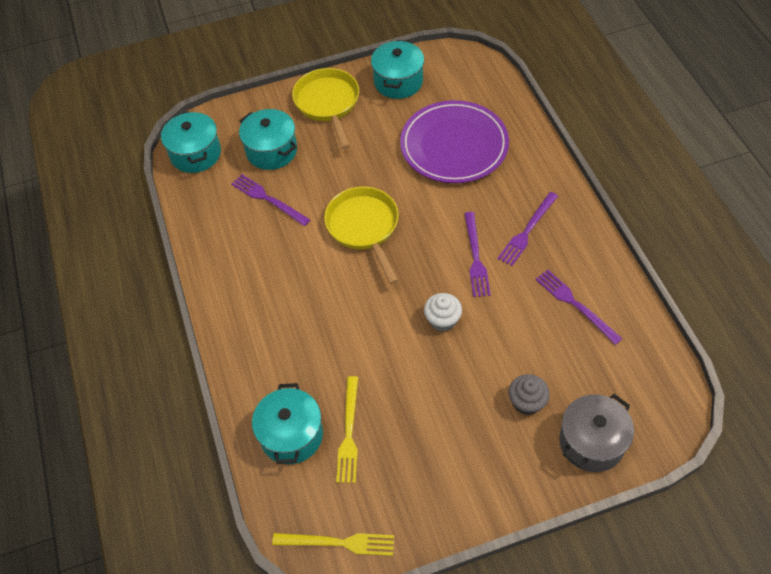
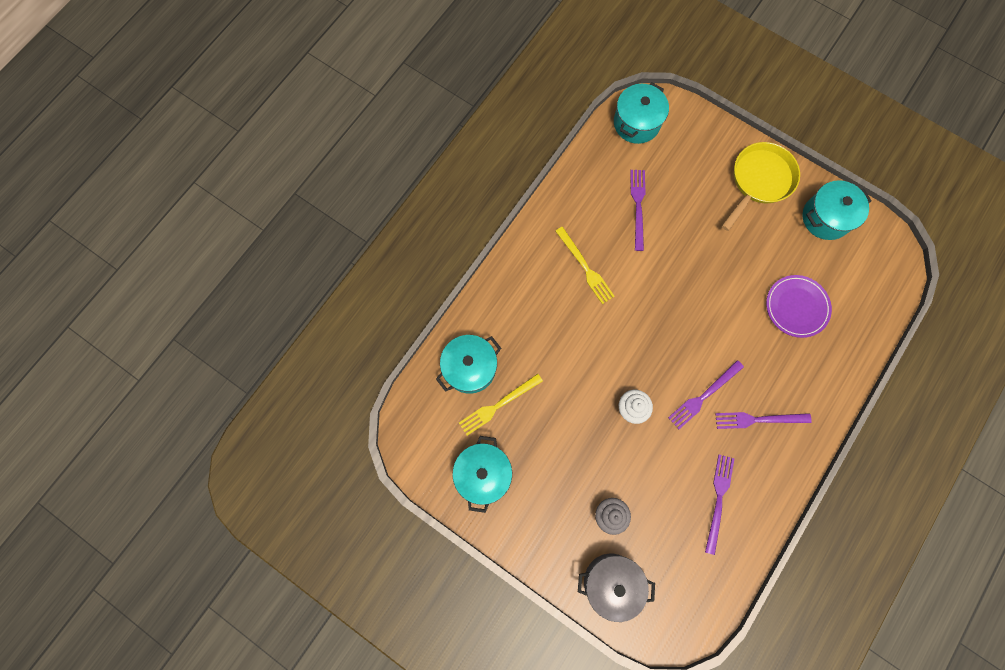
camera: 50 degrees right, 20 degrees up
(271, 151) = (682, 174): turquoise pot -> turquoise pot (483, 473)
(338, 542) = (420, 454): yellow fork -> yellow fork (585, 267)
(364, 228) = (666, 294): yellow pan -> none
(454, 145) = (796, 307): purple plate -> purple plate, size x0.61

